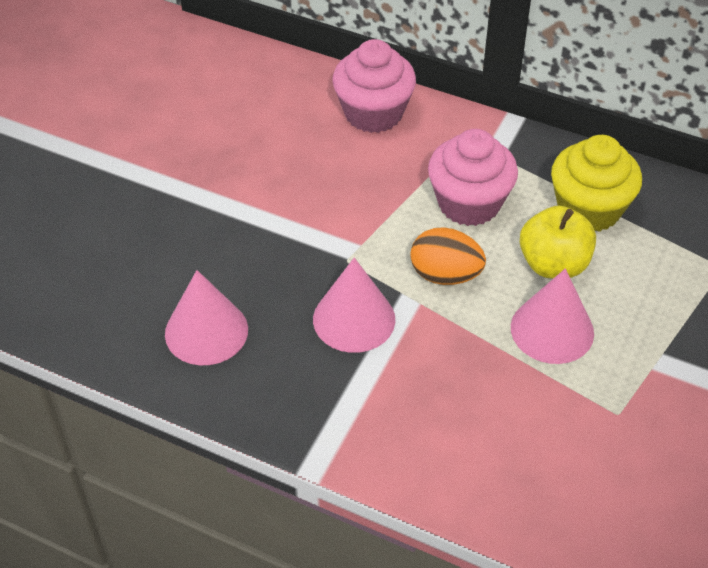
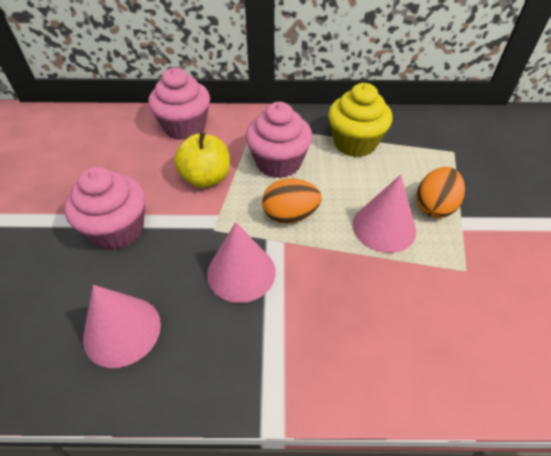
camera: 25 degrees left, 0 degrees up
(240, 223) = (117, 229): none -> pink cupcake
(553, 264) = (356, 183): yellow apple -> yellow apple (206, 178)
(636, 328) = (434, 206): none -> orange egg

